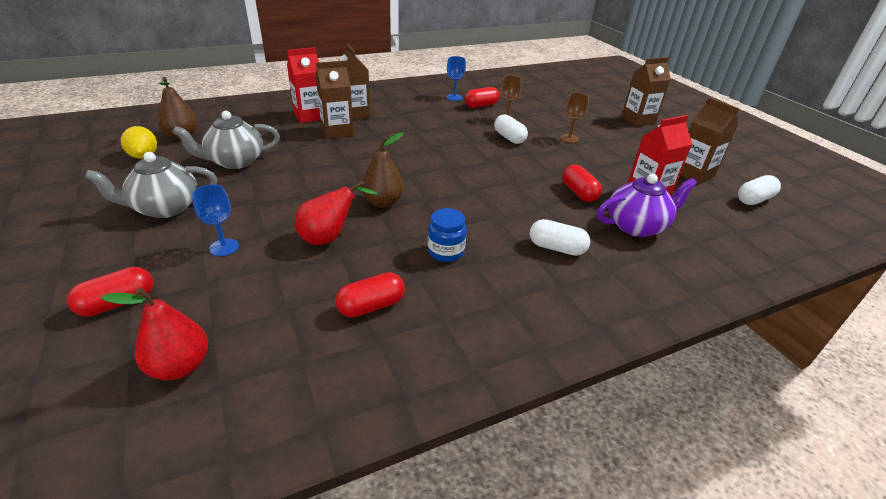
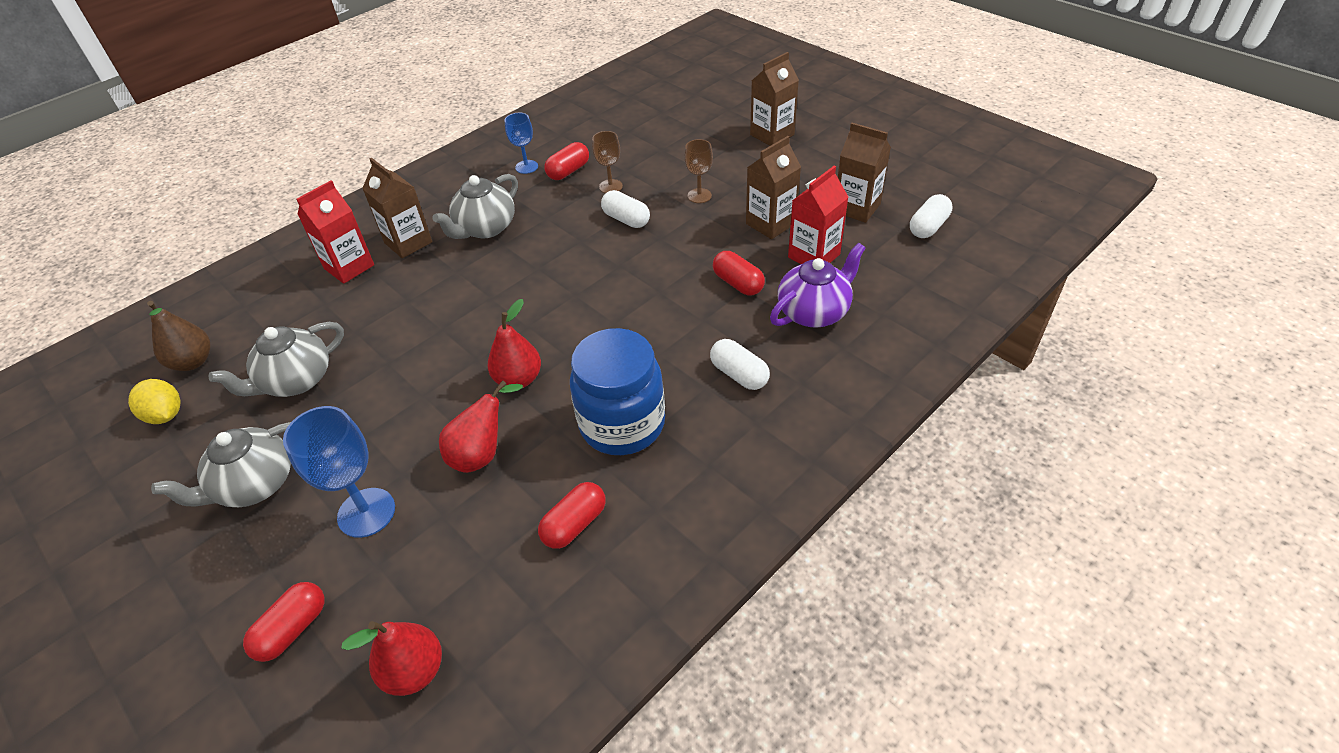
camera: 15 degrees left, 10 degrees up
(224, 247) = (366, 512): blue goblet -> blue goblet, size x1.67
(337, 131) = (401, 282): brown carton -> brown carton (770, 224)
(383, 202) = (518, 379): brown pear -> red pear
(409, 119) = (485, 228): none -> grey teapot
(445, 252) = (622, 424): blue jar -> blue jar, size x2.00
(556, 248) = (739, 374): white capsule -> white capsule turned 45 degrees clockwise

